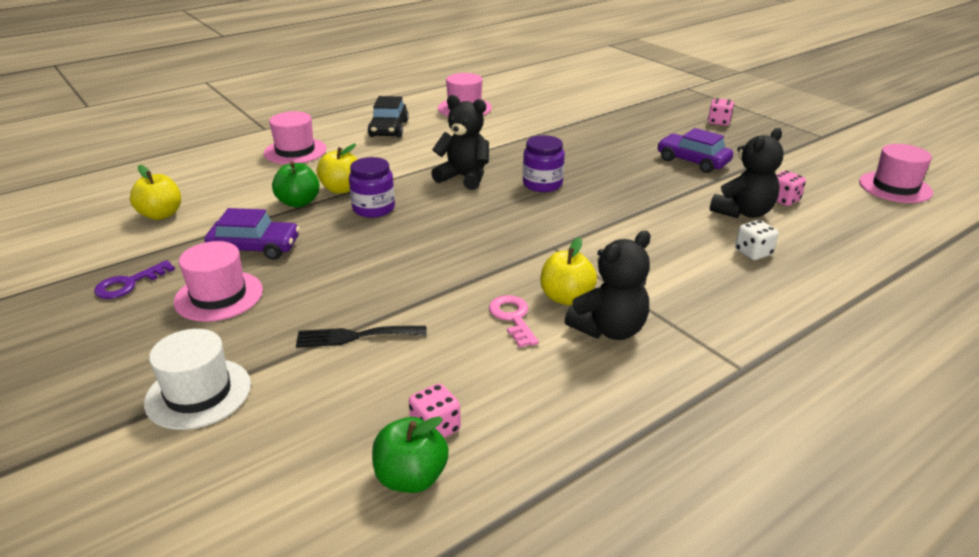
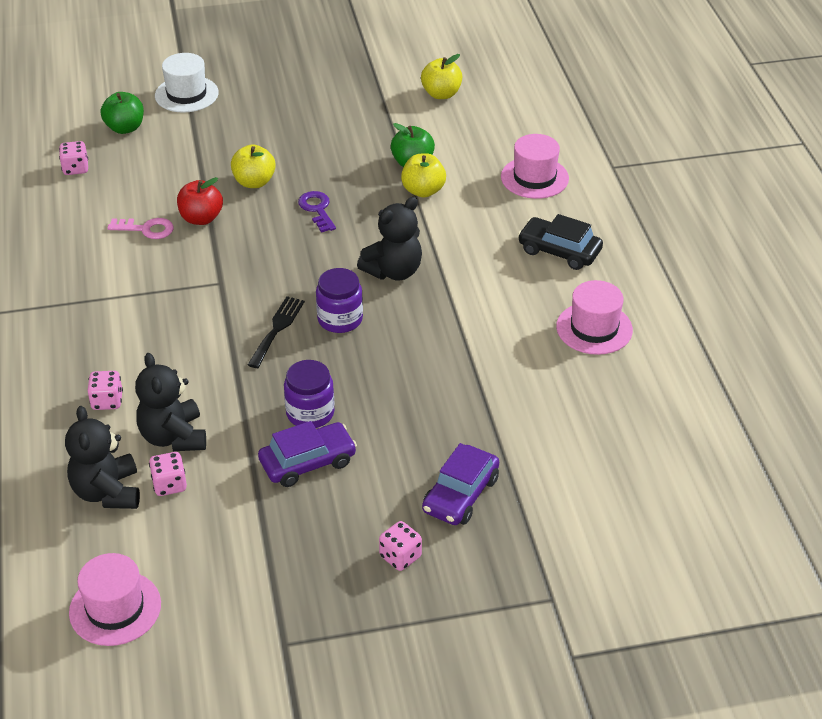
camera: 115 degrees right, 10 degrees up
(129, 284) = (337, 76): purple key -> purple key (317, 209)
(219, 296) = (289, 110): pink hat -> none
(255, 248) = (347, 132): purple car -> purple car (460, 495)
(355, 336) = (189, 157): black fork -> black fork (277, 329)
(373, 208) = (369, 201): purple jar -> purple jar (310, 413)
(411, 478) = (49, 152): green apple -> green apple (125, 128)
(466, 289) = (201, 218): none -> red apple
(566, 297) = (146, 263): yellow apple -> yellow apple (254, 182)
(609, 329) = (92, 269): black teddy bear -> black teddy bear (107, 492)
(753, 253) = (107, 401): white dice -> pink dice

